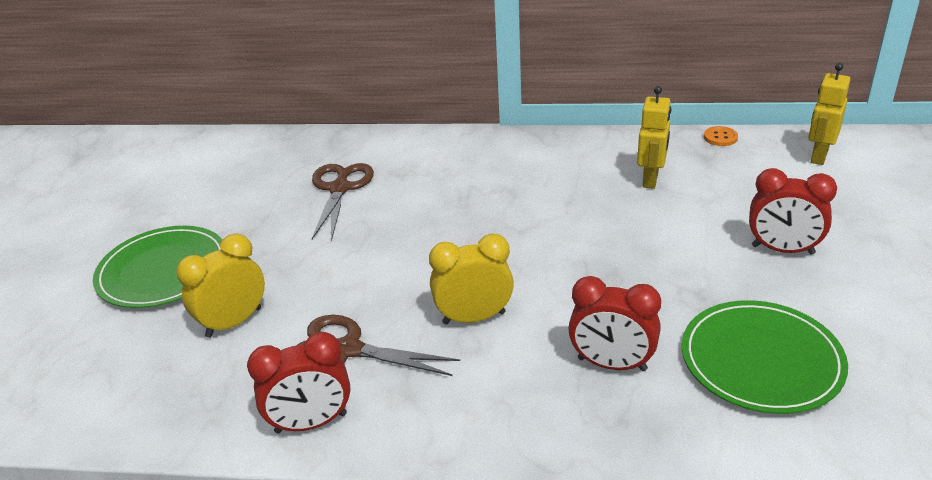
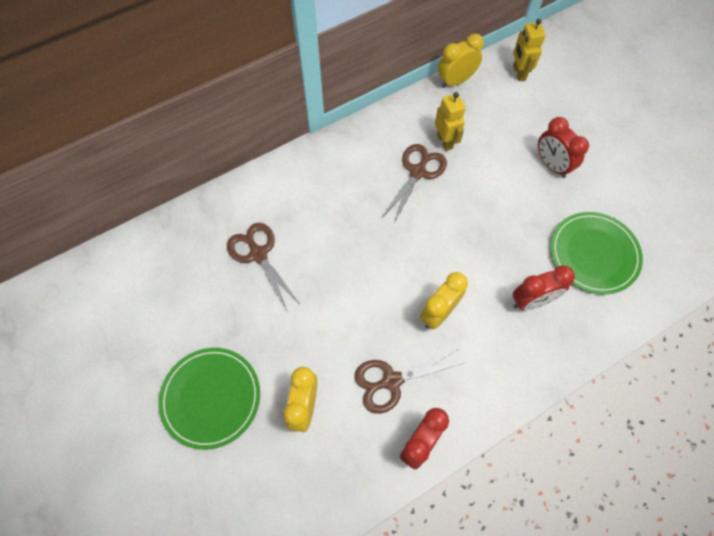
camera: 40 degrees left, 30 degrees up
(587, 192) = (417, 172): none -> brown scissors
(720, 137) = (455, 81): orange button -> yellow clock
(782, 250) = (551, 165): red clock -> red clock turned 75 degrees clockwise

